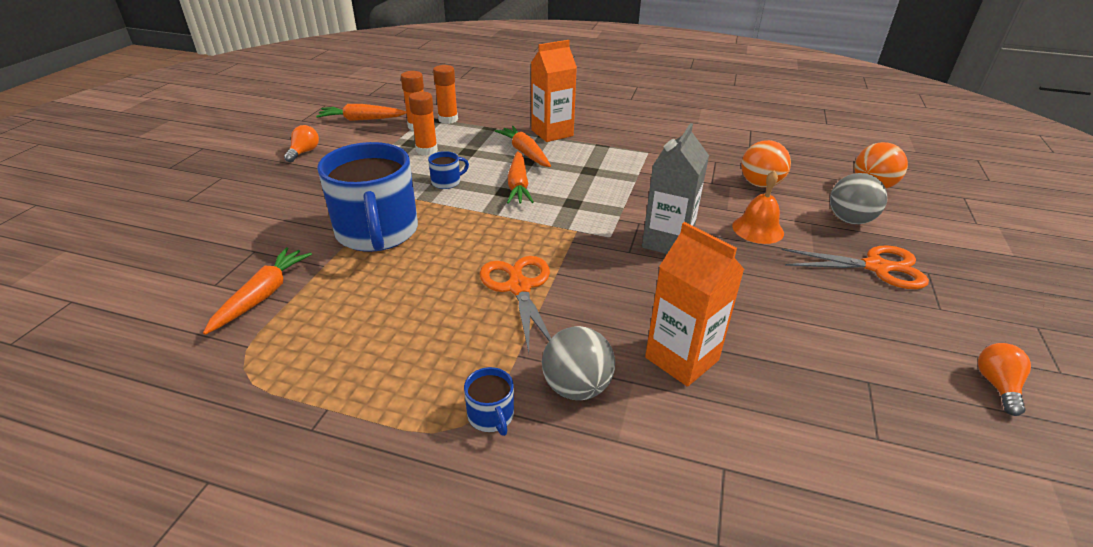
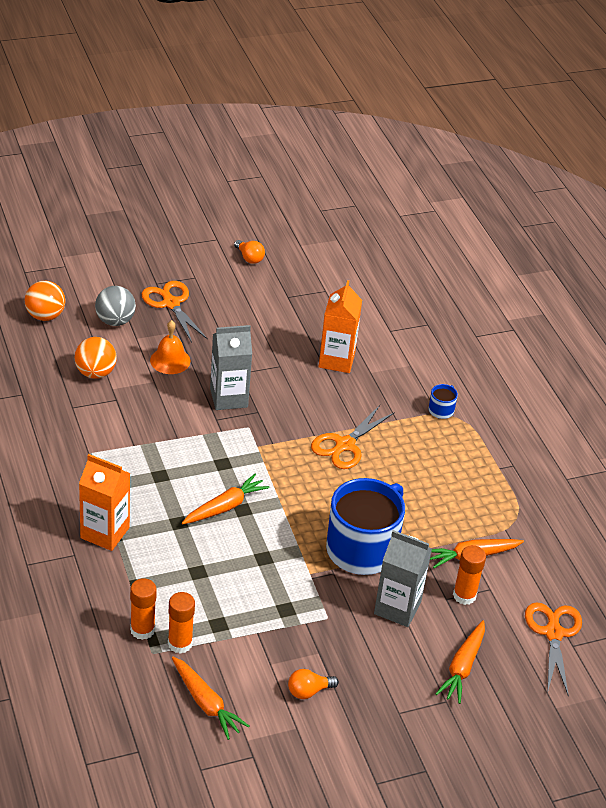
camera: 130 degrees left, 5 degrees up
(104, 296) = (553, 633): none -> orange scissors
(294, 219) = (397, 608): none -> grey carton
(426, 150) = (222, 602): orange glue stick -> orange glue stick (464, 595)
(447, 182) = (261, 553): blue mug -> none
(525, 153) = (164, 531): orange carrot -> orange carrot (462, 667)
(576, 387) = (394, 389): grey ball -> none
(997, 385) = (249, 258): orange light bulb -> orange light bulb turned 105 degrees counterclockwise

